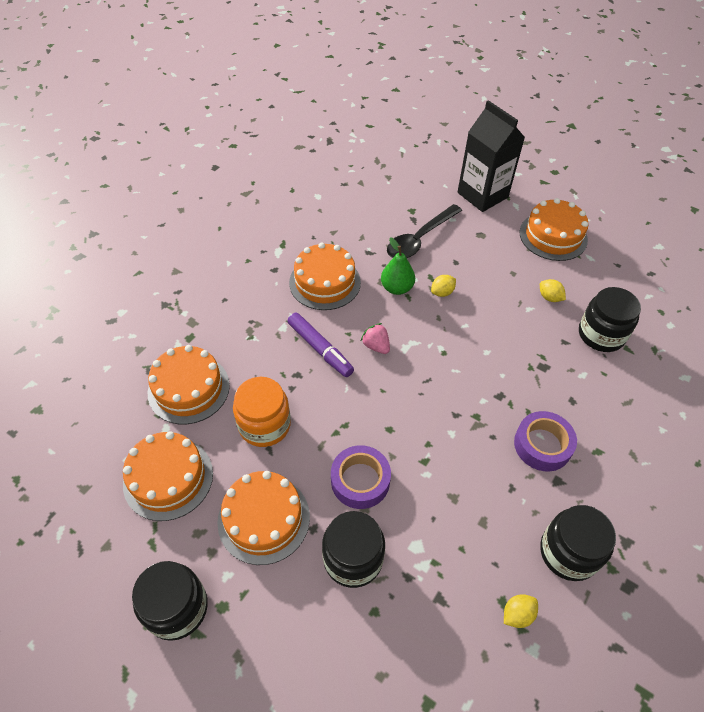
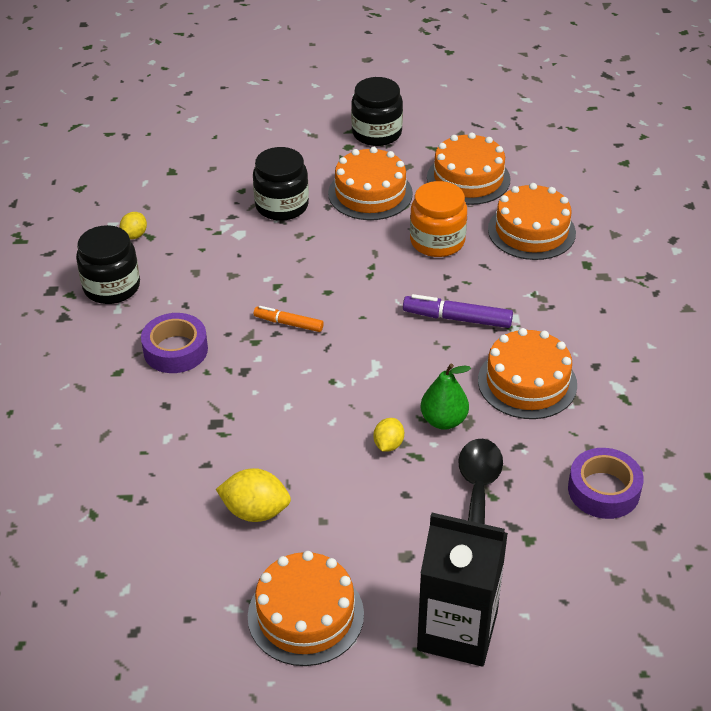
camera: 145 degrees right, 10 degrees down
(360, 480) = (319, 247): purple tape -> purple tape (603, 490)
(376, 346) = (406, 350): pink strawberry -> none
(440, 417) = (288, 323): none -> orange marker
(549, 297) = (255, 511): yellow lemon -> yellow lemon, size x1.64
(601, 334) = (167, 497): black jar -> none

